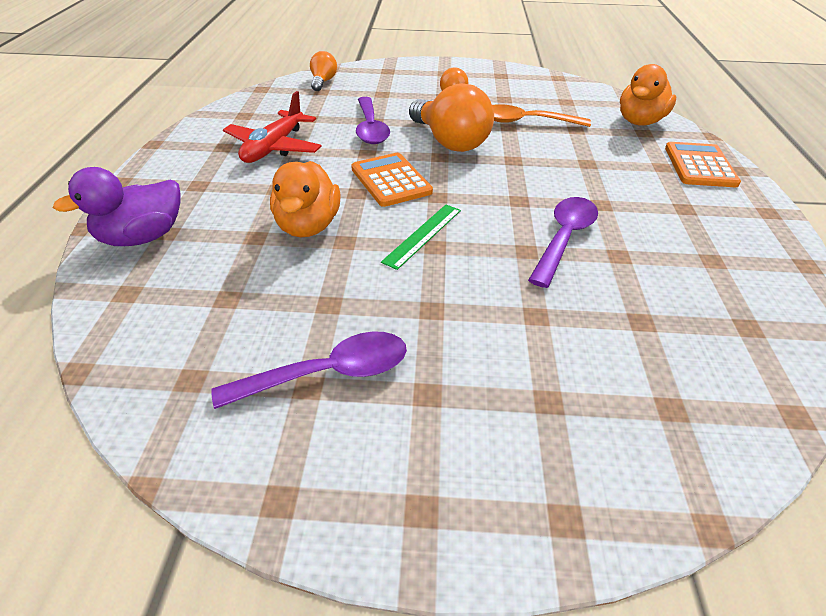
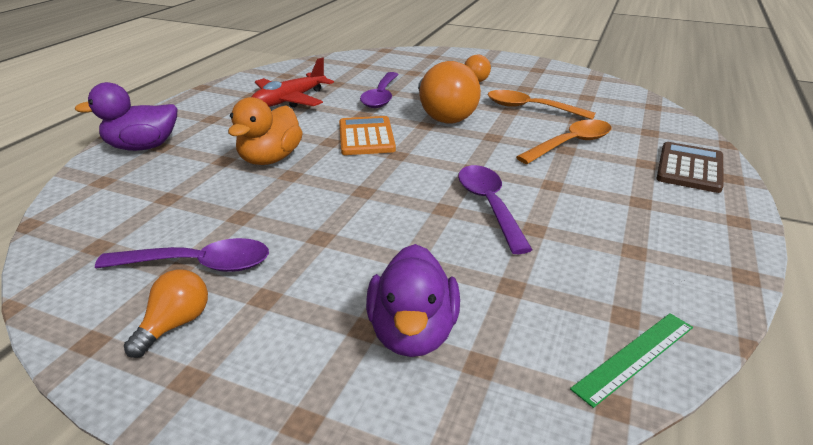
camera: 20 degrees right, 10 degrees down
(323, 82) = (369, 58): orange light bulb -> orange light bulb (175, 324)
(423, 235) = (359, 181): green ruler -> green ruler (634, 356)
(564, 238) = (489, 205): purple spoon -> purple spoon turned 60 degrees counterclockwise
(588, 157) = (570, 144): none -> orange spoon
(594, 393) = (413, 332): none -> purple duck
(639, 121) = (653, 122): orange duck -> none
(699, 166) = (689, 168): orange calculator -> brown calculator

